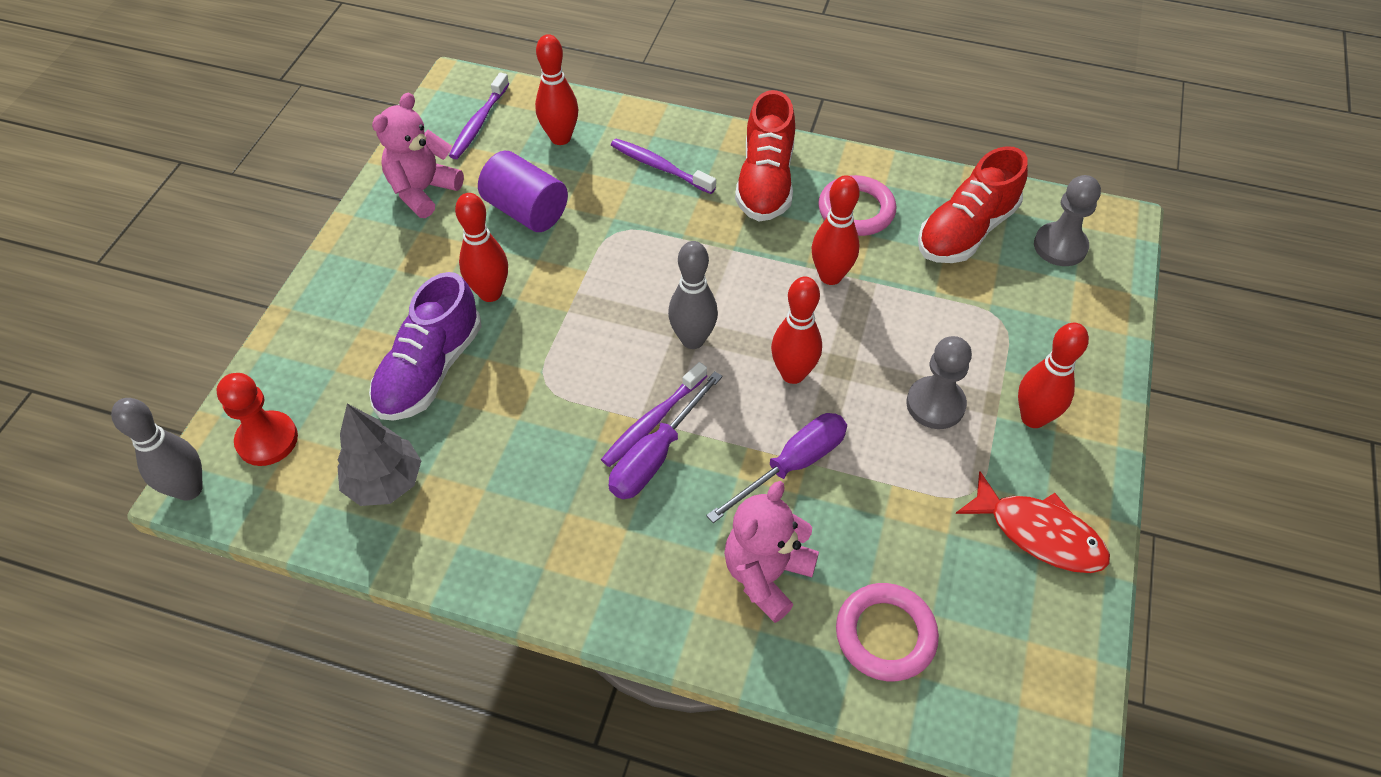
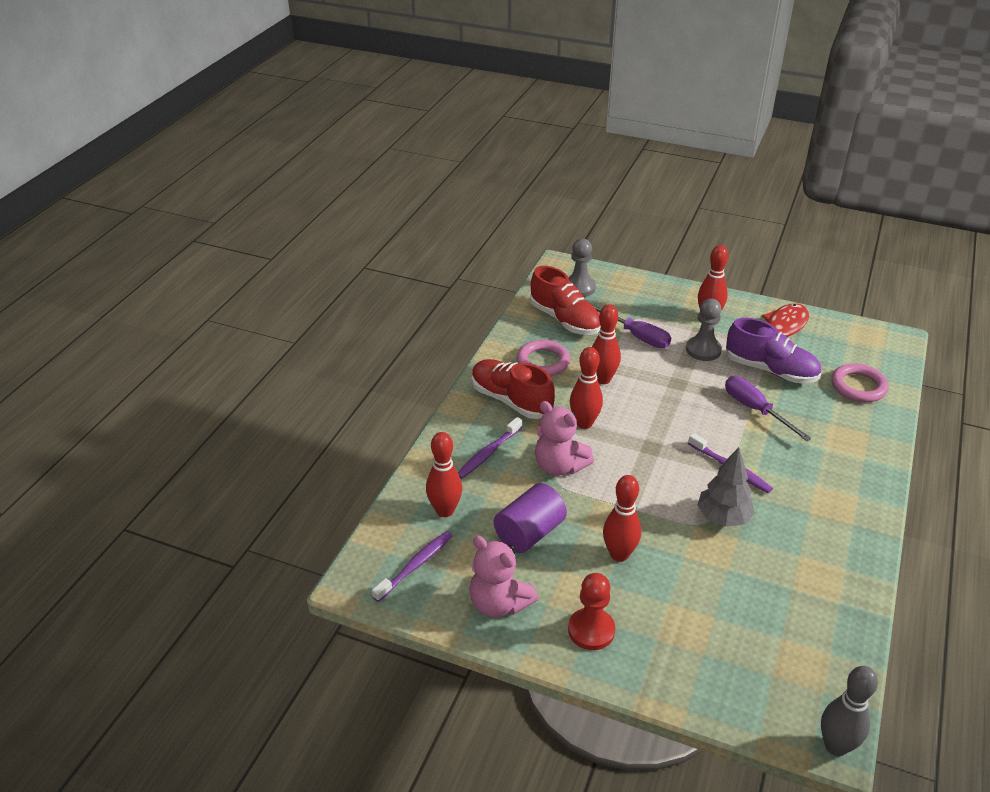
camera: 85 degrees left, 15 degrees down
(267, 440) = (779, 694): red pawn -> red pawn (591, 630)
(385, 482) = (805, 612): grey tree -> grey tree (723, 517)
(430, 370) = (698, 590): purple shoe -> purple shoe (770, 370)
(479, 123) = (415, 565): purple toothbrush -> purple toothbrush turned 75 degrees counterclockwise
(655, 455) = (758, 468): purple screwdriver -> purple screwdriver (637, 336)
(692, 339) = (660, 446): grey bowling pin -> none
(765, 182) = (511, 400): red shoe -> red shoe turned 150 degrees counterclockwise
(766, 575) = (833, 427): pink teddy bear -> pink teddy bear (559, 466)
(793, 374) = (685, 403): red bowling pin -> red bowling pin (584, 423)

